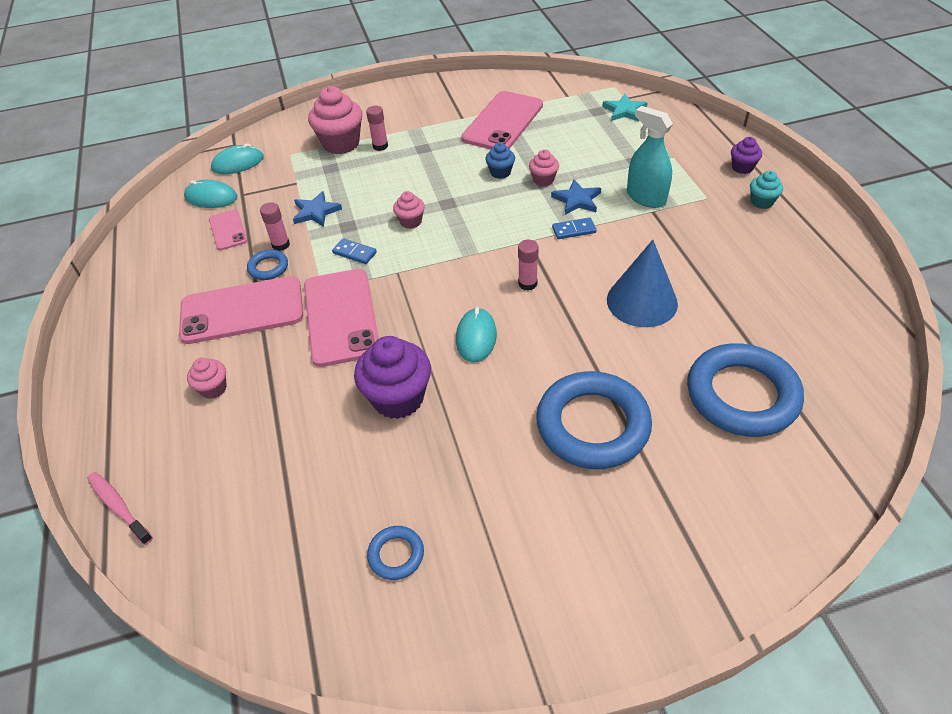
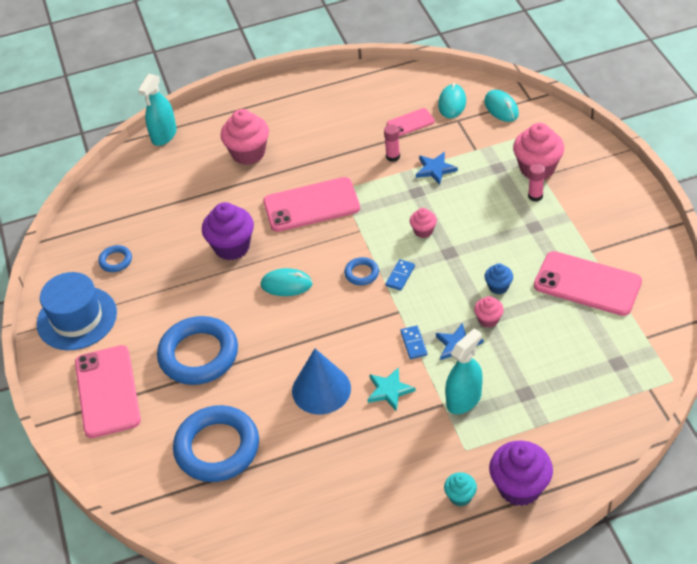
camera: 90 degrees right, 0 degrees up
(118, 507) = (164, 135): pink toothbrush -> turquoise spray bottle
(213, 388) = (248, 153): pink cupcake -> pink cupcake, size x1.91
(242, 311) = (320, 151): pink phone -> pink phone (107, 391)
(268, 267) = (366, 155): blue ring -> blue ring (361, 273)
(354, 253) = (383, 201): blue domino -> blue domino (400, 276)
(517, 604) = (77, 318): none -> blue hat
(527, 284) = (344, 313): pink glue stick -> none
(624, 110) = (622, 388): turquoise star -> turquoise star (389, 390)
(742, 167) = (519, 487): purple cupcake -> purple cupcake, size x1.91

